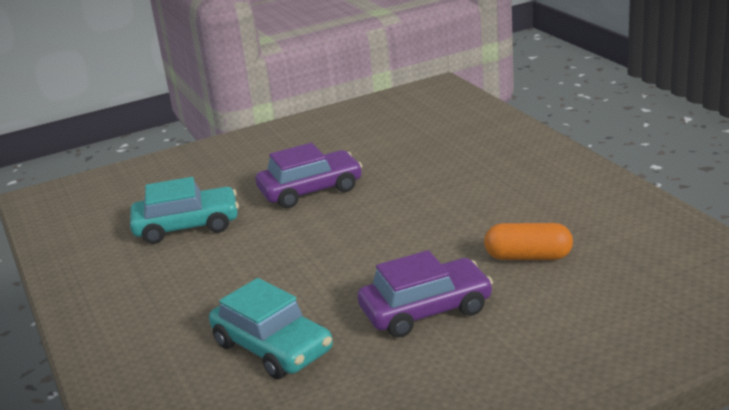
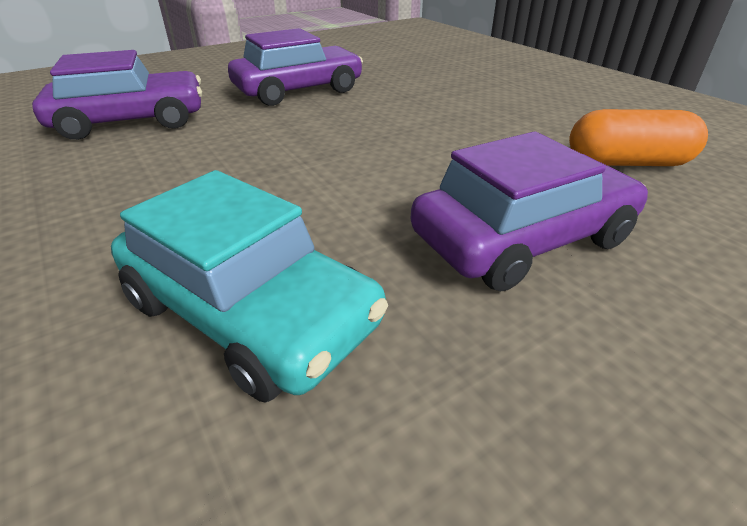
camera: 10 degrees left, 10 degrees up
(187, 226) = (131, 121): turquoise car -> purple car

